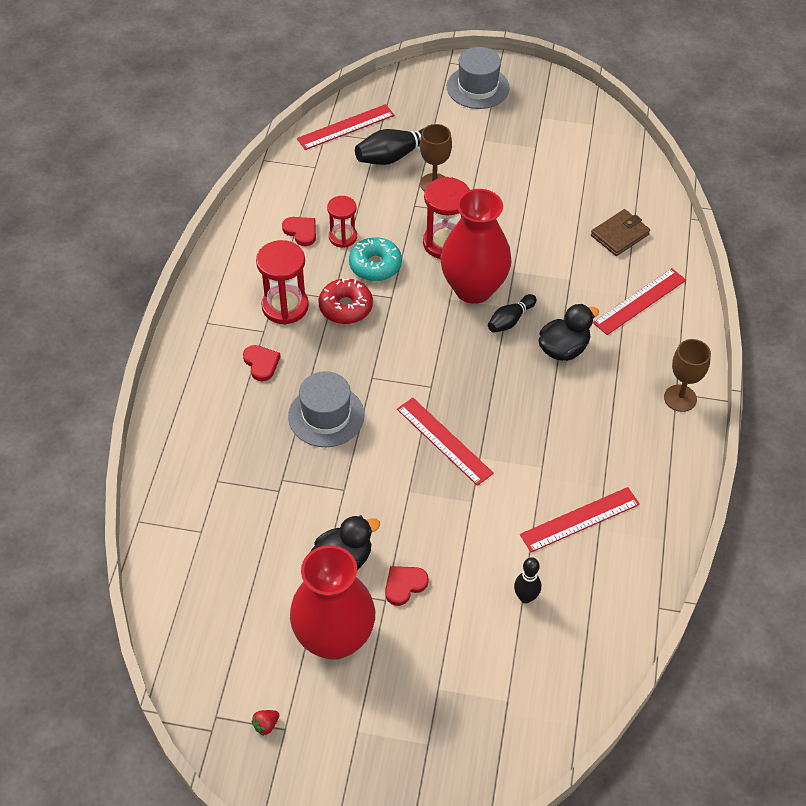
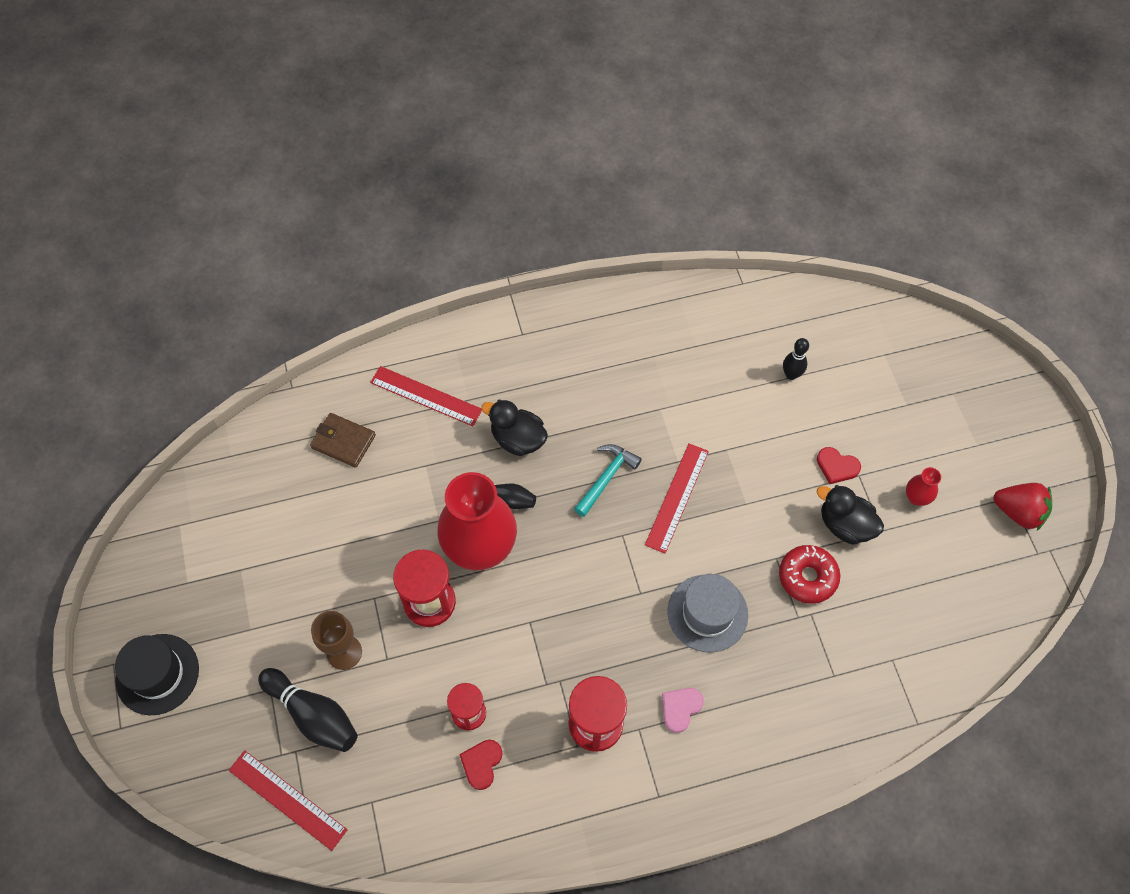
camera: 115 degrees left, 10 degrees up
(261, 363) = (680, 708): red heart -> pink heart
(266, 725) = (1018, 512): red strawberry -> red strawberry, size x2.16
(334, 638) = (916, 497): red vase -> red vase, size x0.41
(345, 307) = (565, 661): red donut -> red donut (807, 577)
(375, 265) = (494, 658): turquoise donut -> none
(477, 87) = (157, 674): grey hat -> black hat
(491, 397) = (606, 478): none -> turquoise hammer
(580, 519) = (695, 362): red ruler -> none
(680, 398) = (527, 329): brown goblet -> none

